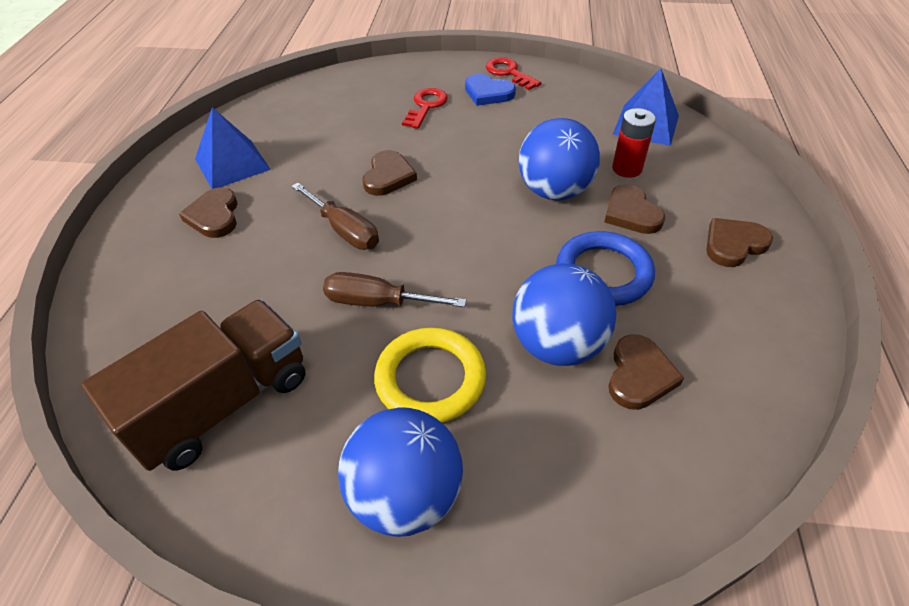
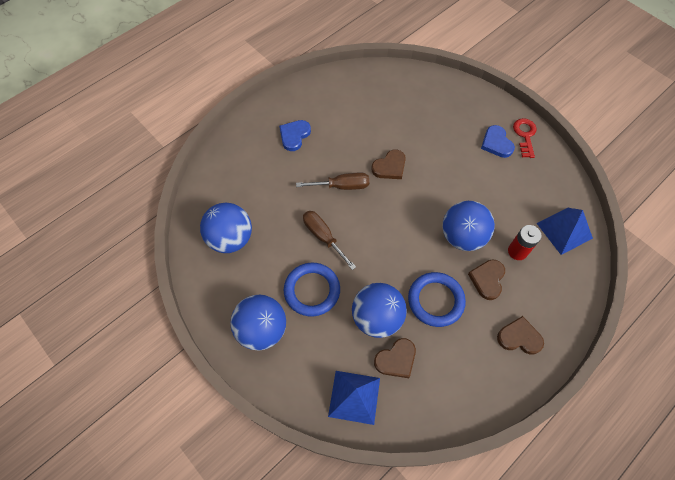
camera: 40 degrees right, 15 degrees up
(214, 216) = (294, 136): brown heart -> blue heart
(222, 403) = (230, 239): brown truck -> blue ball
(232, 164) = (325, 106): blue pyramid -> blue pyramid (354, 397)
(344, 230) = (342, 186): brown screwdriver -> brown screwdriver turned 90 degrees counterclockwise
(426, 106) = (452, 130): red key -> none
(430, 379) = (312, 290): yellow ring -> blue ring

